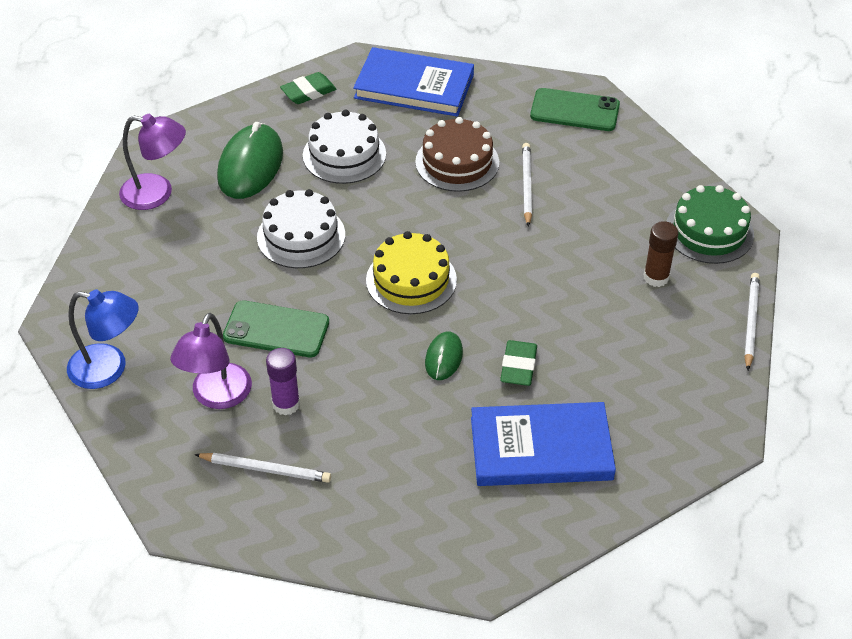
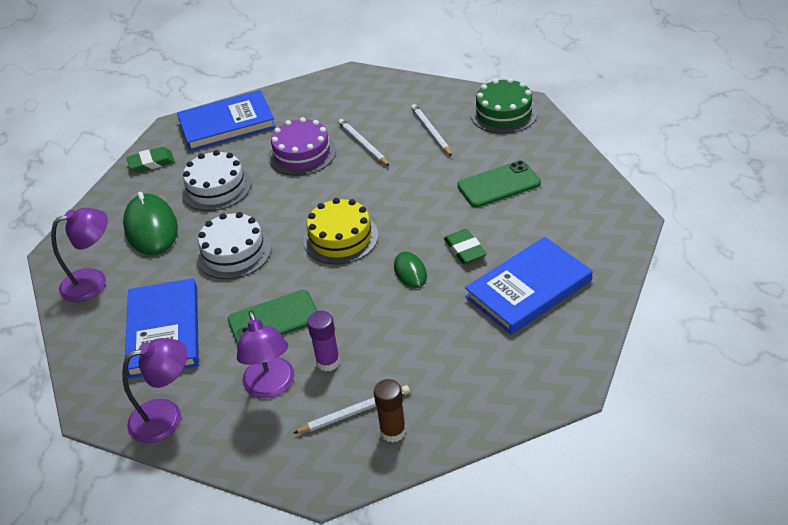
camera: 30 degrees left, 5 degrees down
(109, 369) = (166, 417): blue lamp -> purple lamp
(174, 282) = (164, 331): none -> blue book
(308, 92) = (151, 163): green eraser -> green eraser turned 45 degrees clockwise
(457, 162) = (302, 154): brown cake -> purple cake
(575, 110) = (351, 88): green phone -> green phone (499, 185)
(656, 277) = (498, 154): brown glue stick -> brown glue stick (393, 431)
(750, 322) = (579, 149): white pencil -> white pencil (430, 132)

